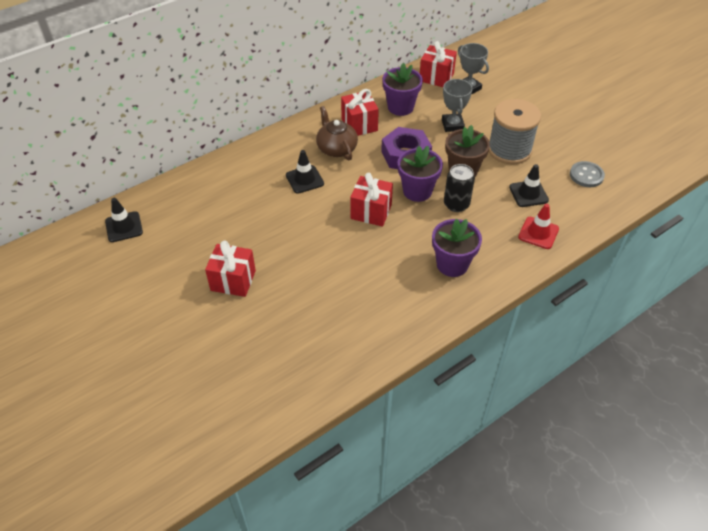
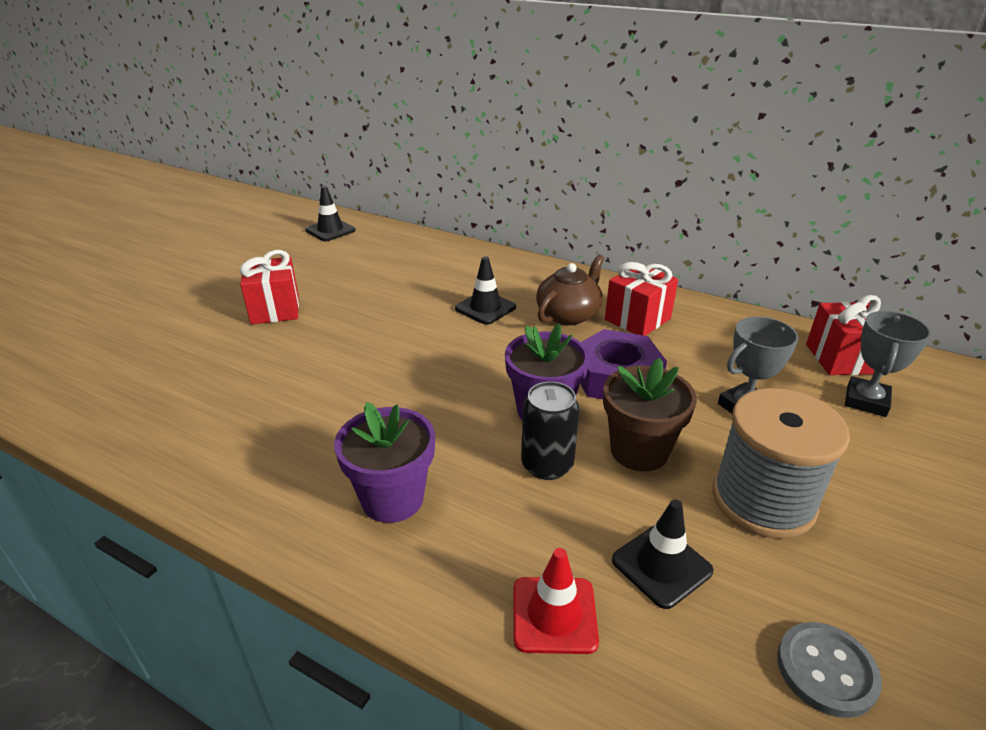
camera: 65 degrees right, 15 degrees down
(371, 212) = (462, 378): red gift -> none
(400, 107) = (720, 343): purple flower pot -> none

